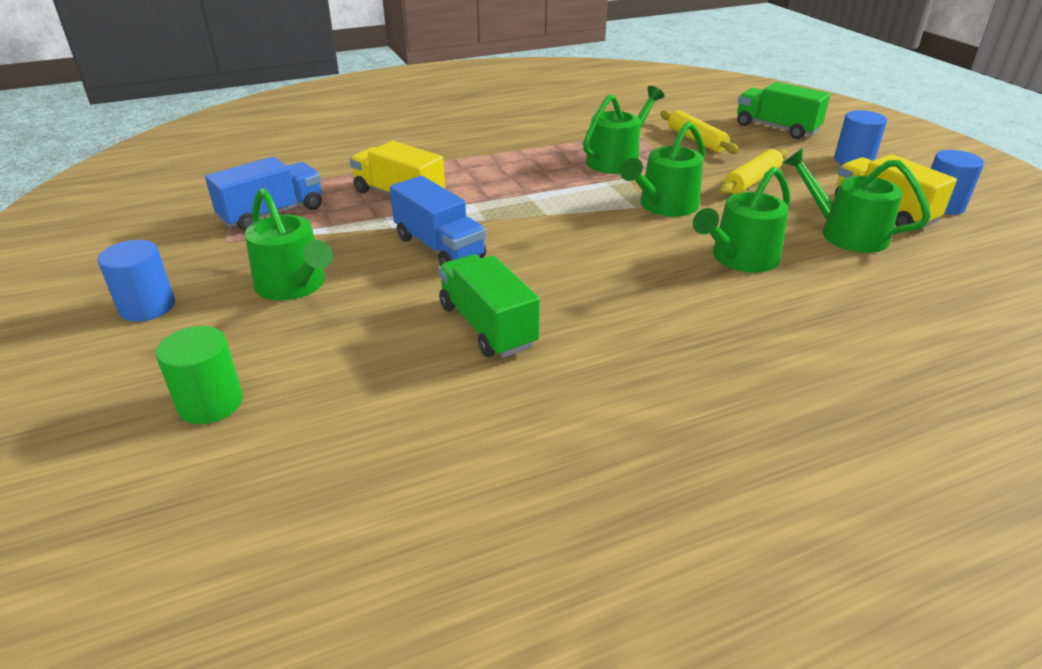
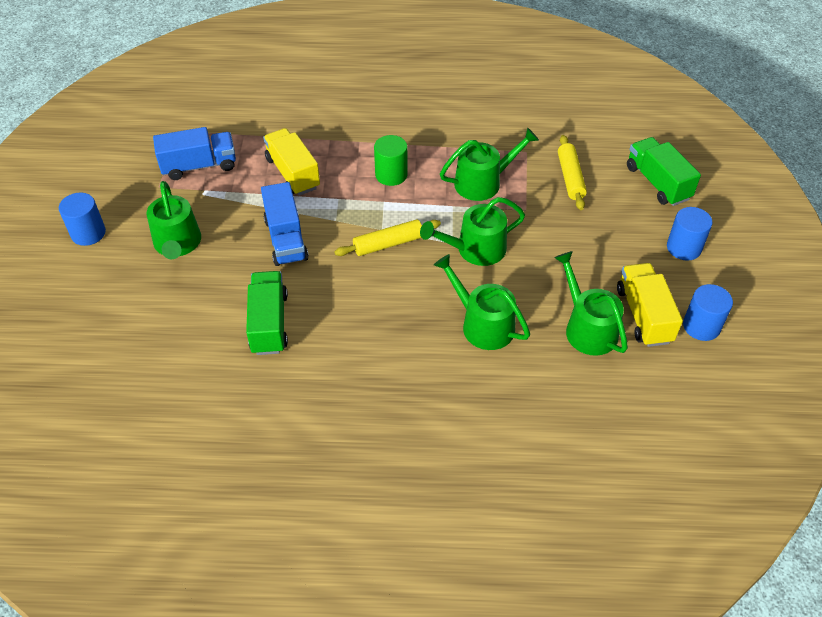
camera: 25 degrees right, 15 degrees up
(210, 403) = (89, 325): green cylinder -> green cylinder (391, 175)
(740, 258) = (482, 324): green watering can -> green watering can turned 60 degrees clockwise
(752, 181) = (570, 244): yellow rolling pin -> yellow rolling pin (388, 244)

